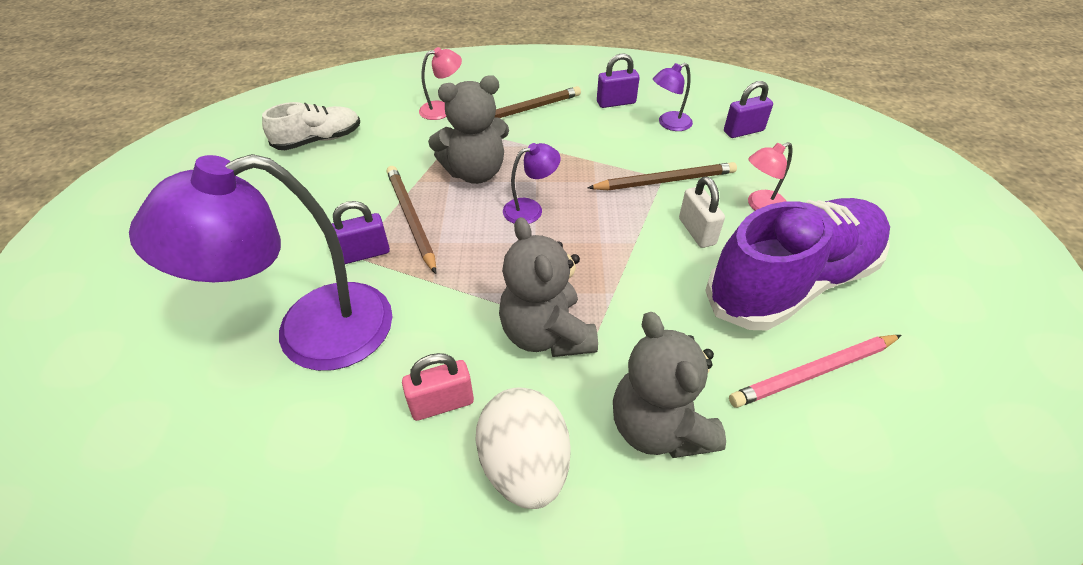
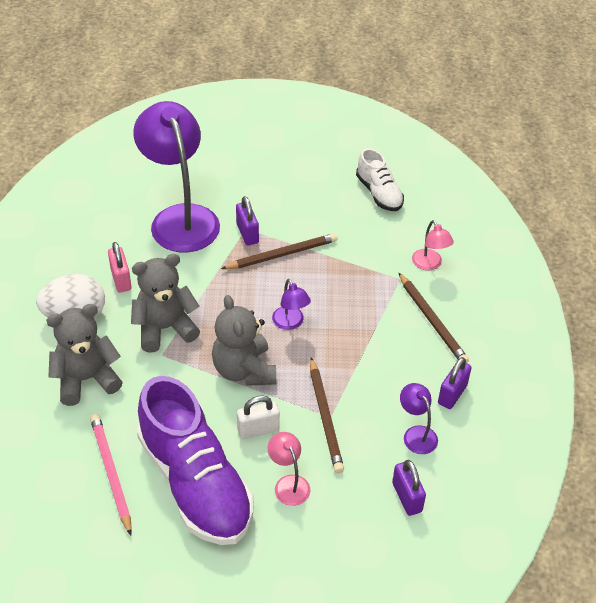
camera: 90 degrees right, 0 degrees up
(475, 172) = (337, 289): grey teddy bear -> grey teddy bear (244, 370)
(616, 102) = (452, 394): purple padlock -> purple padlock turned 45 degrees clockwise

